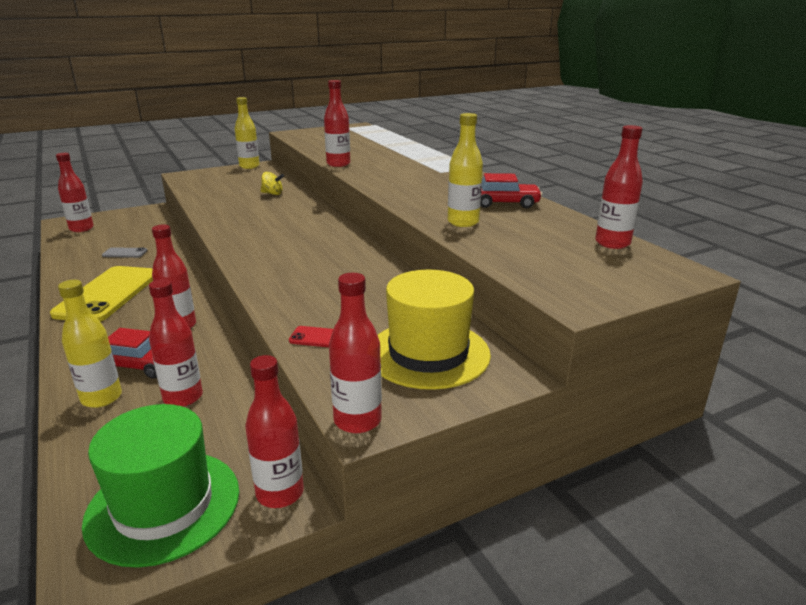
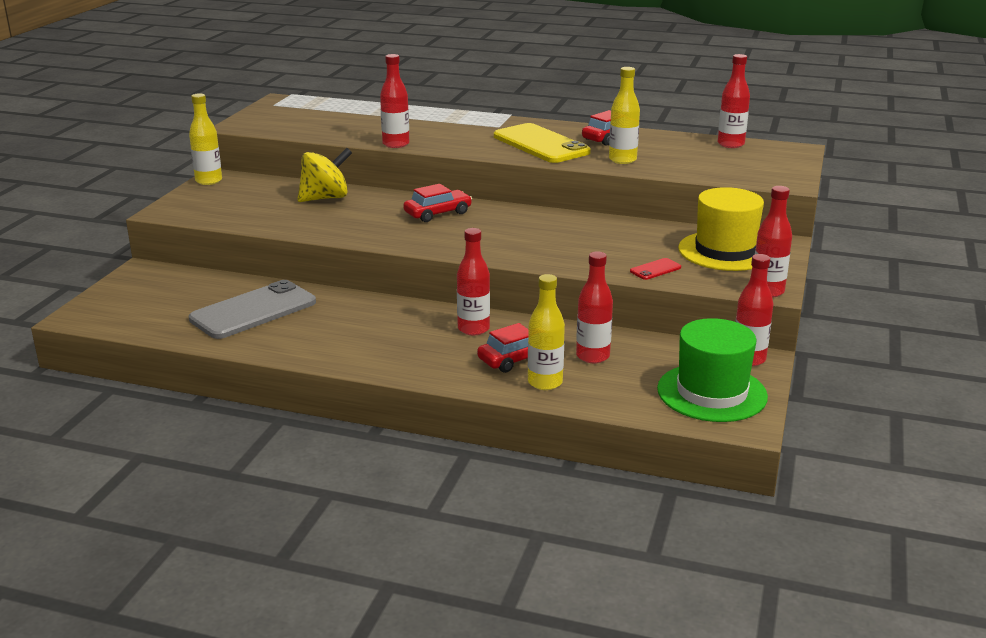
camera: 45 degrees left, 0 degrees up
(81, 228) = (124, 313): red bottle -> none
(108, 294) = (347, 340): yellow phone -> yellow phone (540, 144)
(125, 253) = (253, 311): grey phone -> grey phone, size x2.41
(272, 194) = (325, 198): yellow spinning top -> yellow spinning top, size x1.87
(303, 225) = (438, 213): none -> red car

